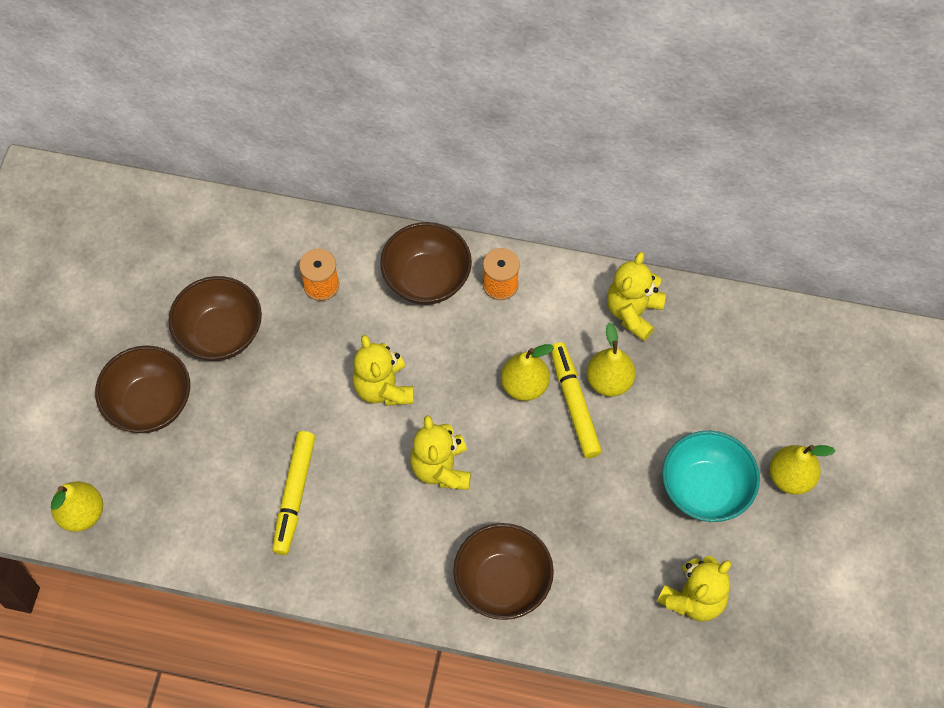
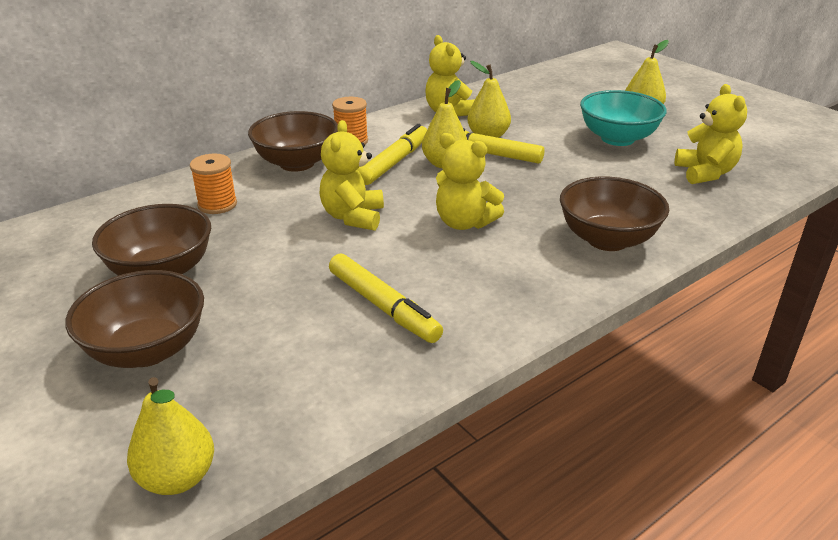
camera: 50 degrees left, 30 degrees down
(383, 388) = (353, 217): yellow teddy bear -> yellow teddy bear turned 75 degrees clockwise
(493, 347) = (394, 162): none -> yellow marker

